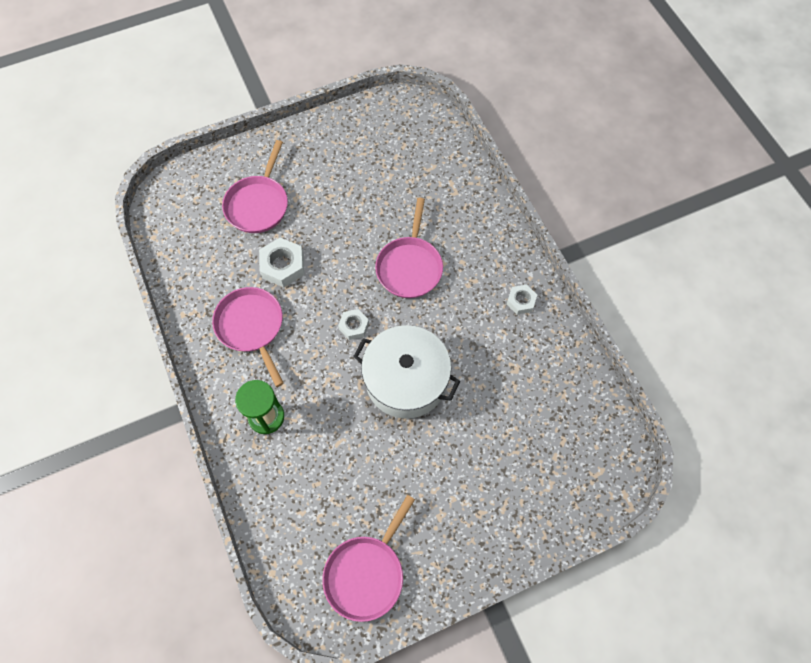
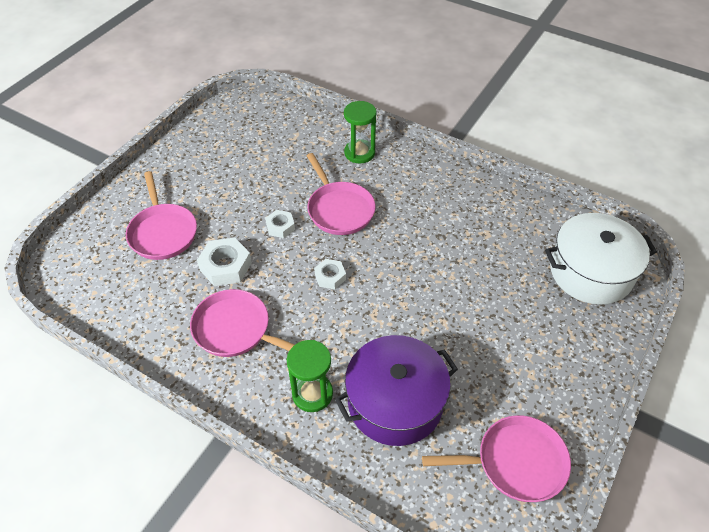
camera: 35 degrees left, 15 degrees down
(319, 465) = (395, 402): none -> purple pot
(366, 573) = (515, 462): pink pan -> pink pan turned 90 degrees counterclockwise
(406, 380) = (410, 291): white pot -> white pot (591, 272)
(472, 219) = (359, 153): none -> green hourglass
(521, 301) = (448, 187): white nut -> white nut (280, 227)

